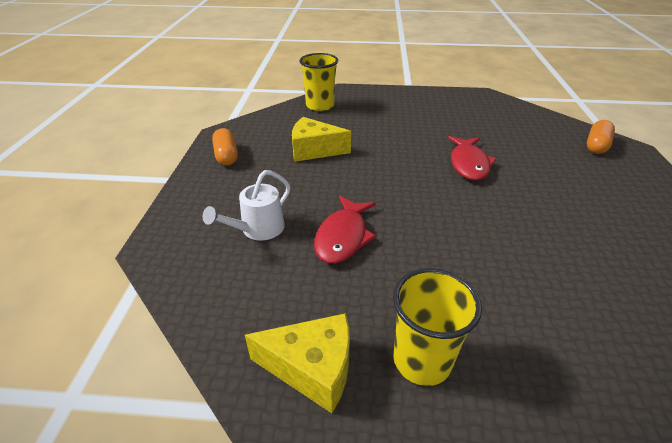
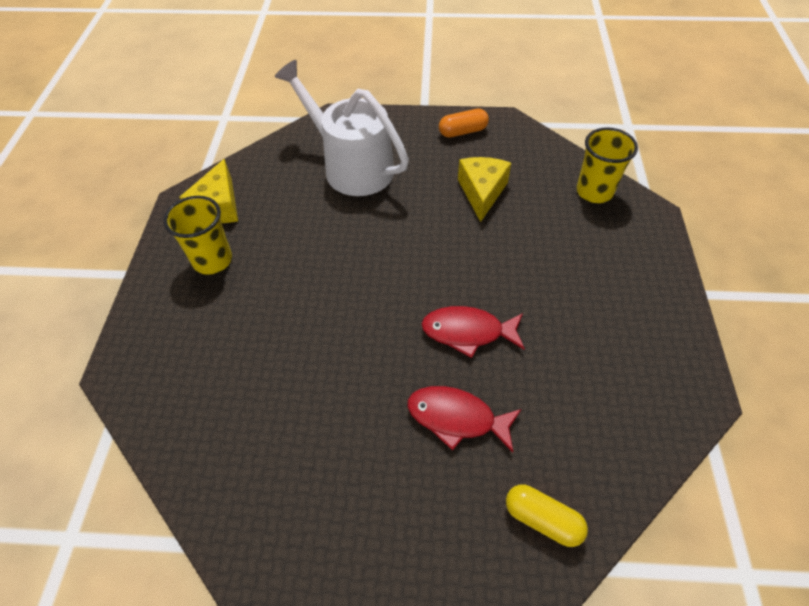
camera: 90 degrees right, 15 degrees up
(258, 229) = (352, 167): white watering can -> white watering can, size x1.96
(343, 237) = (339, 218): red fish -> red fish (456, 418)
(596, 145) = (542, 519): orange capsule -> yellow capsule

